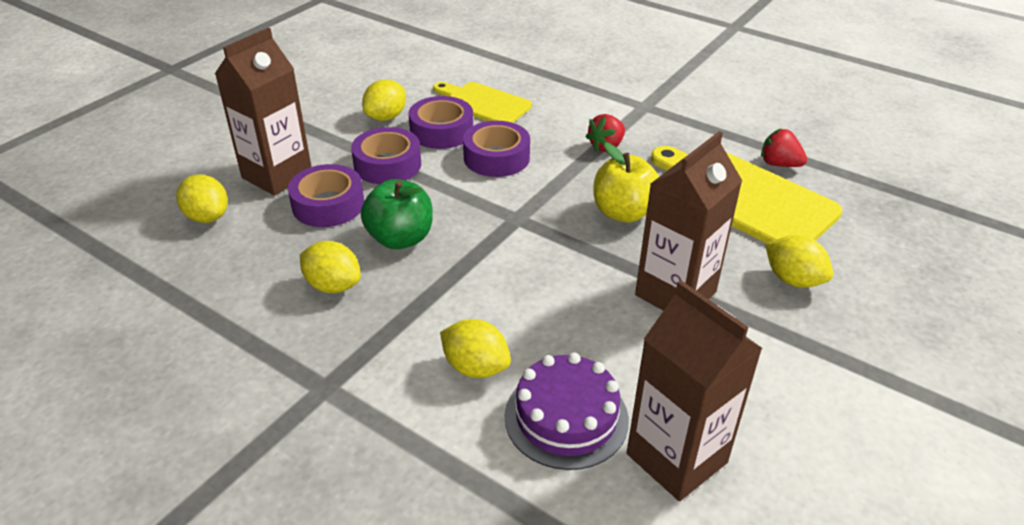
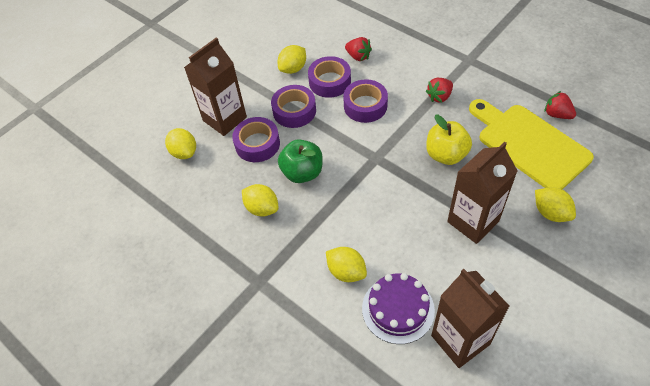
camera: 10 degrees right, 15 degrees up
(483, 103) = (358, 56): yellow cutting board -> red strawberry

